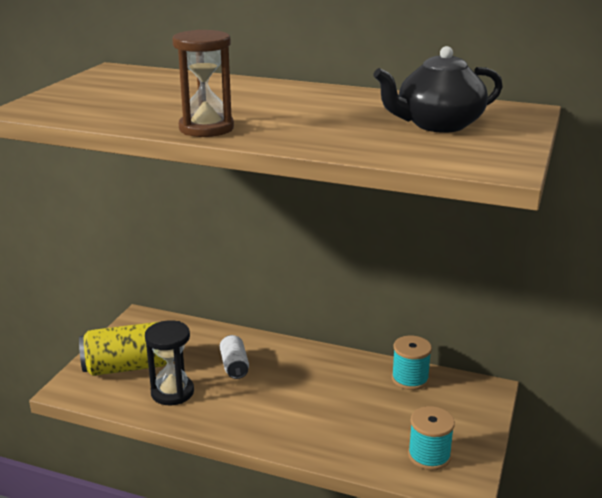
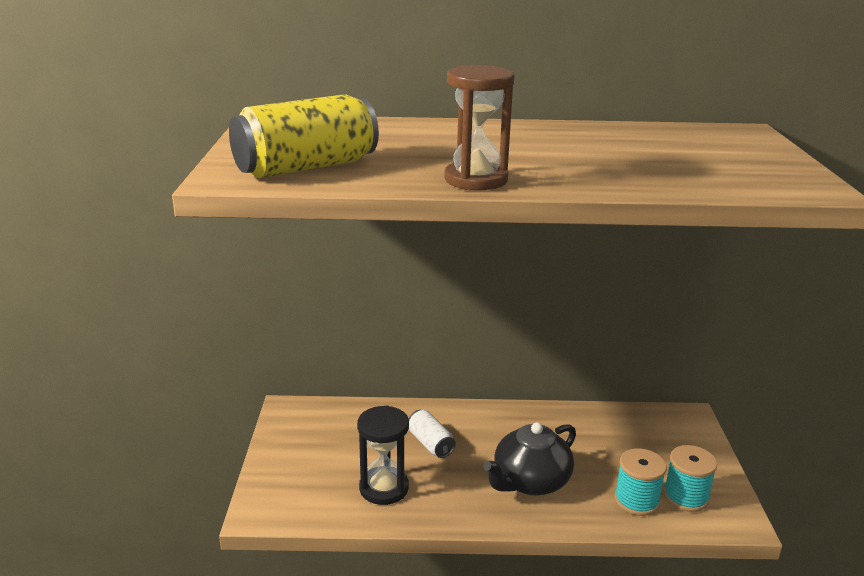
camera: 20 degrees left, 0 degrees up
(129, 366) = (315, 469): yellow can -> yellow can (306, 167)
(410, 379) = (613, 421): turquoise spool -> turquoise spool (636, 500)
(437, 125) = (695, 152): black teapot -> black teapot (530, 481)

